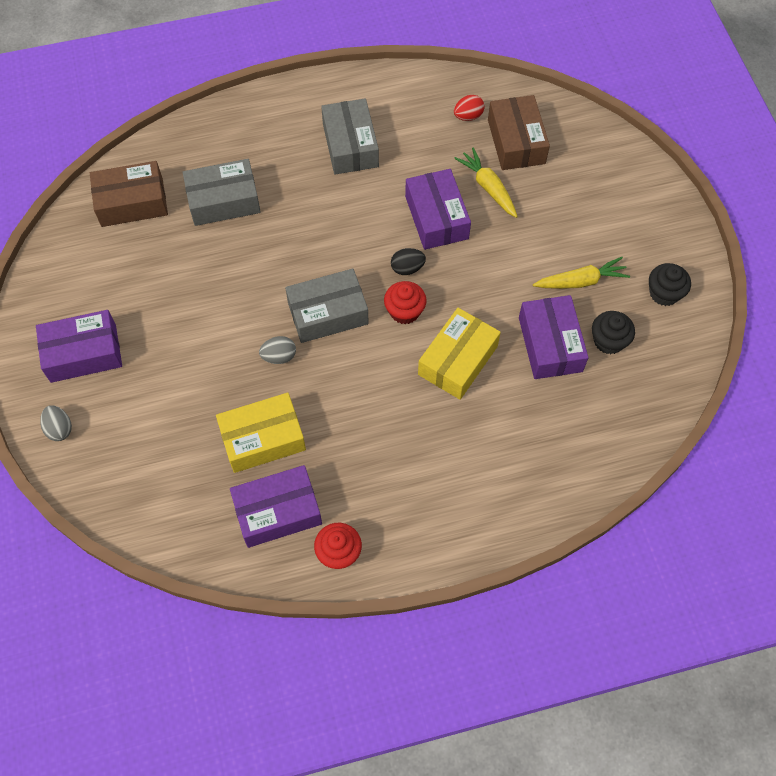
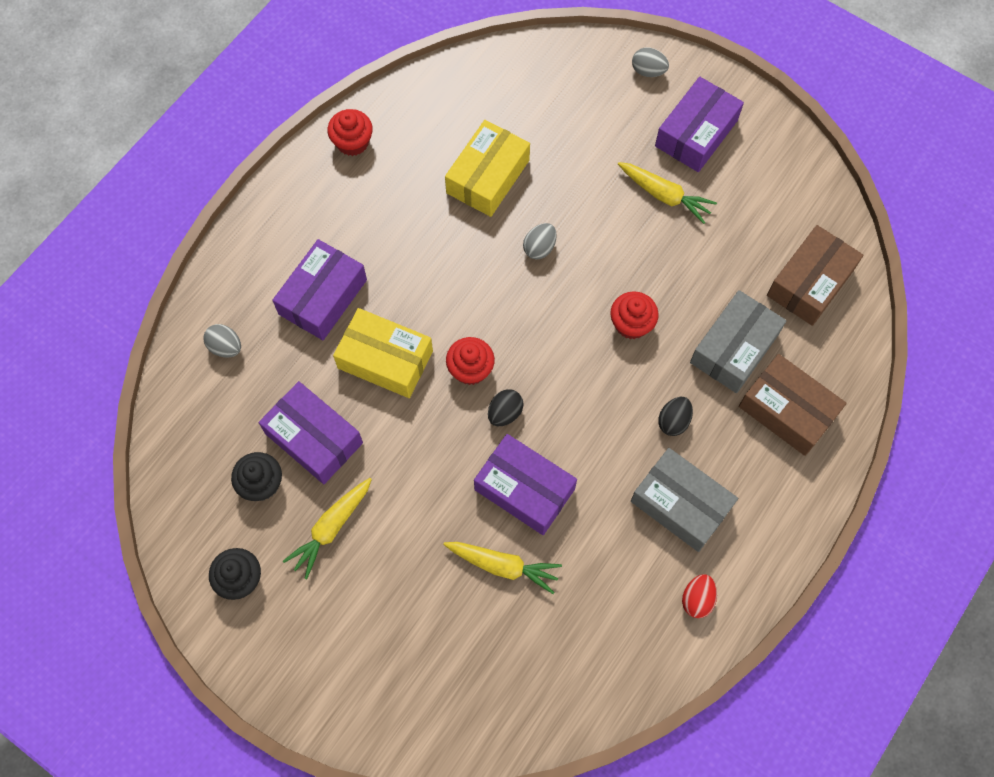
camera: 140 degrees right, 5 degrees up
(156, 327) = (664, 195): none -> yellow carrot
(271, 261) = (631, 324): none -> red cupcake
(278, 511) = (425, 136): purple box -> purple box (323, 297)
(306, 189) = (673, 421): none -> black egg
(328, 313) = (535, 315): grey box -> none
(457, 360) = (385, 359): yellow box -> yellow box turned 60 degrees counterclockwise
(468, 116) = (597, 642): red egg -> red egg (697, 599)
(516, 141) = (520, 650): brown box -> brown box (787, 410)
(568, 455) = (225, 347): none -> grey egg

